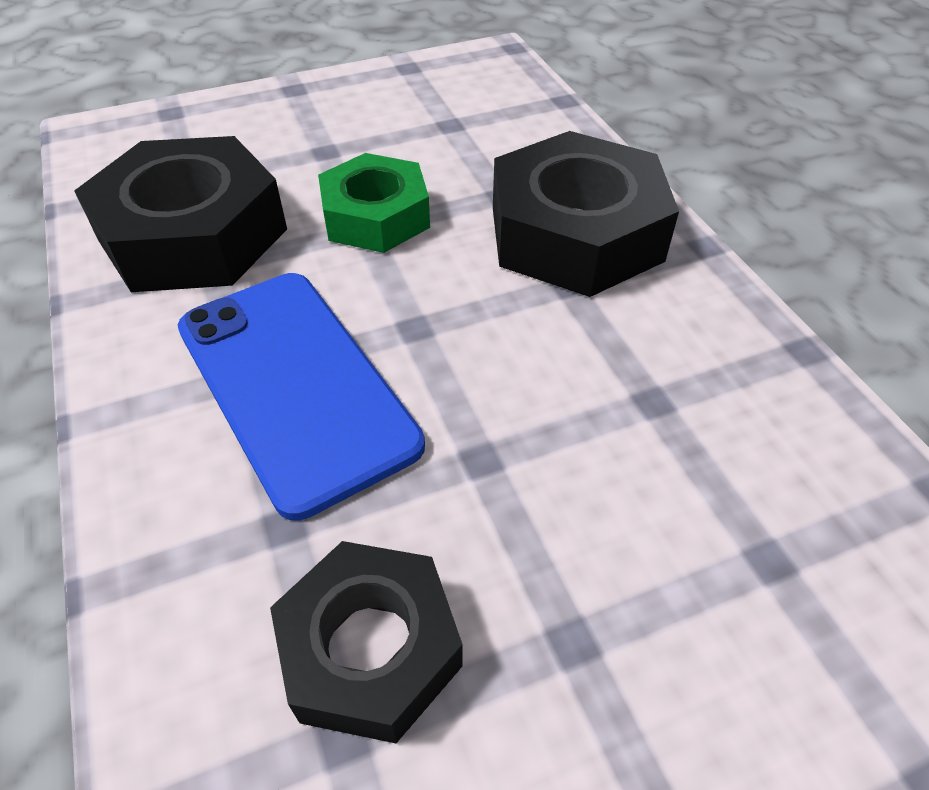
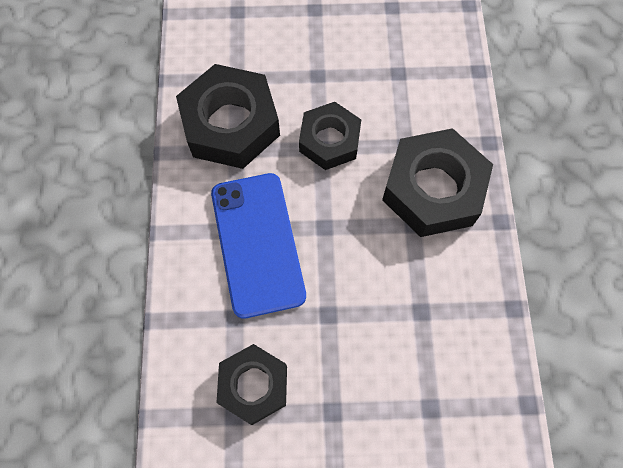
camera: 20 degrees right, 20 degrees up
(376, 216) = (329, 140): green nut -> black nut

